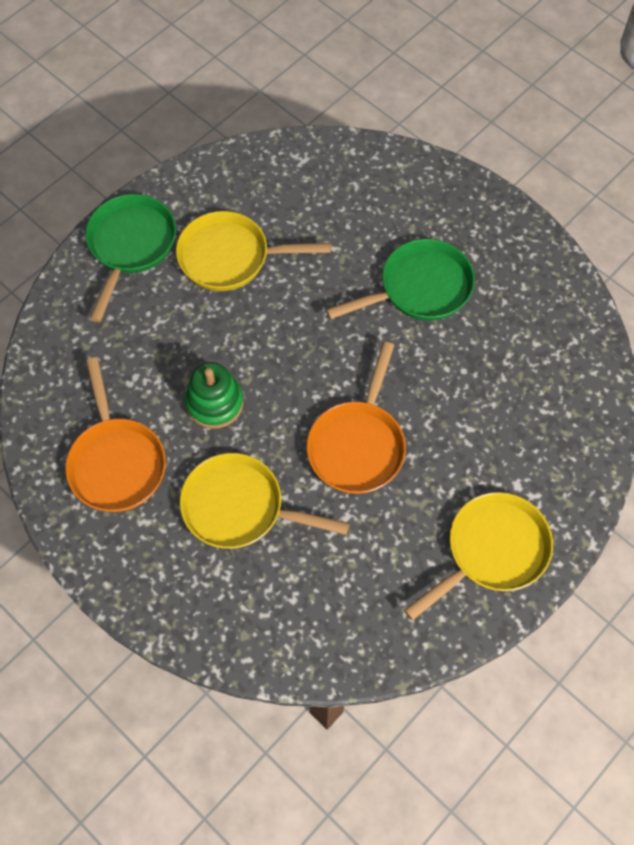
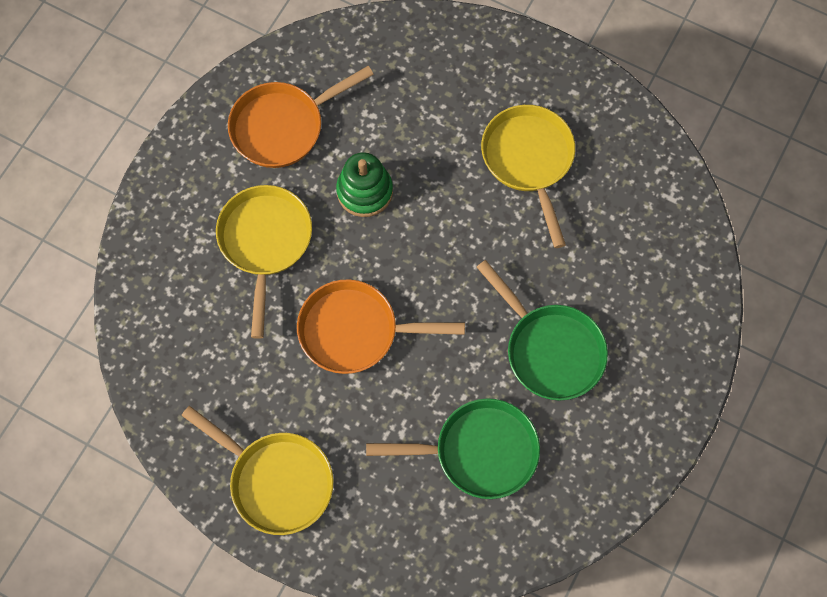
camera: 75 degrees right, 5 degrees up
(130, 246) = (512, 68): green pan -> green pan (478, 451)

